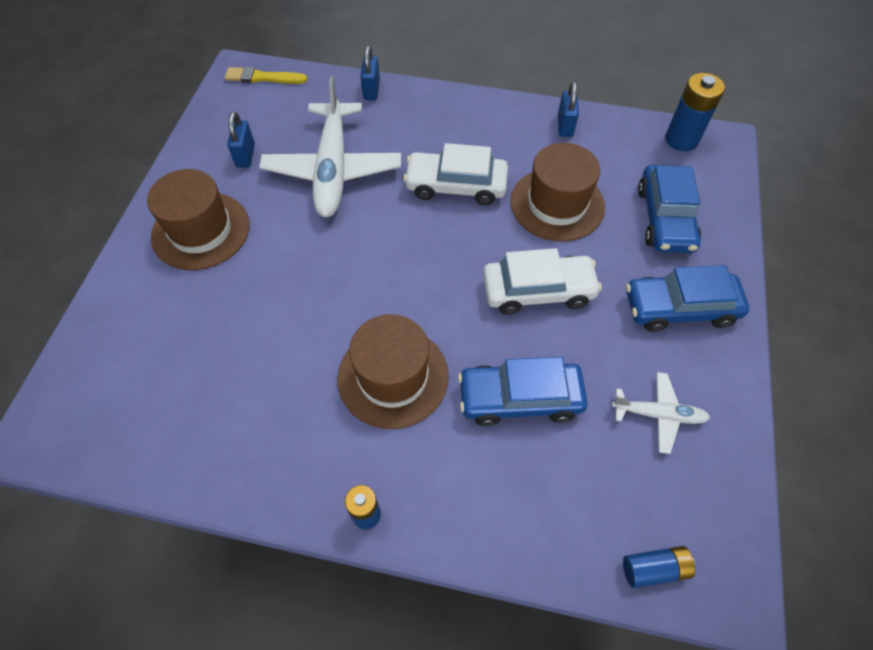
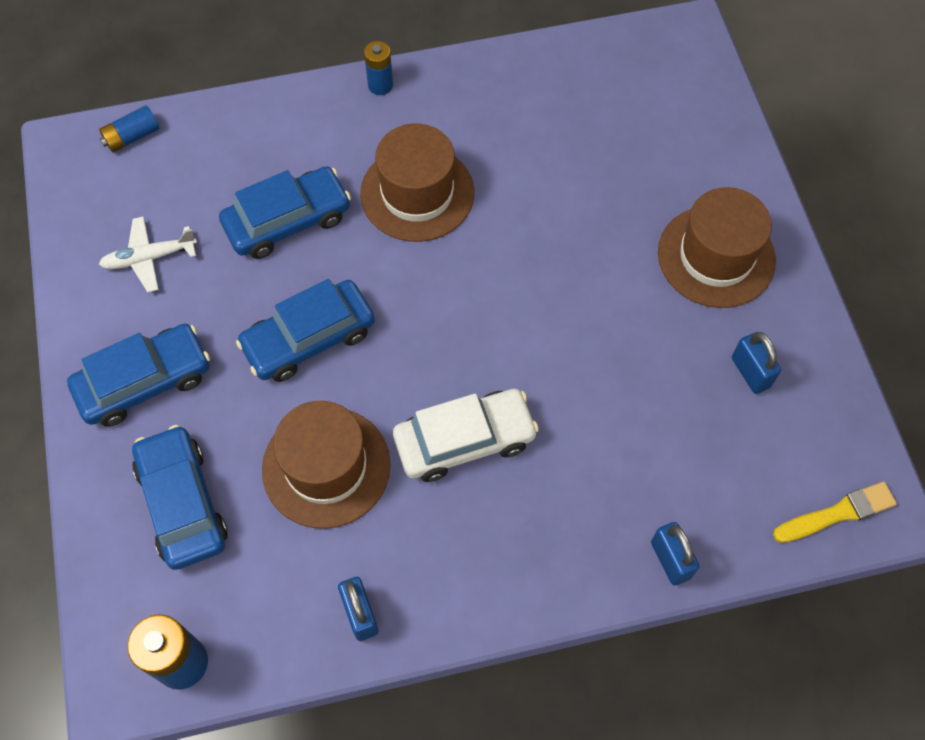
camera: 155 degrees right, 5 degrees up
(333, 168) = (631, 400): white plane -> none
(538, 291) = (309, 338): white car -> blue car

